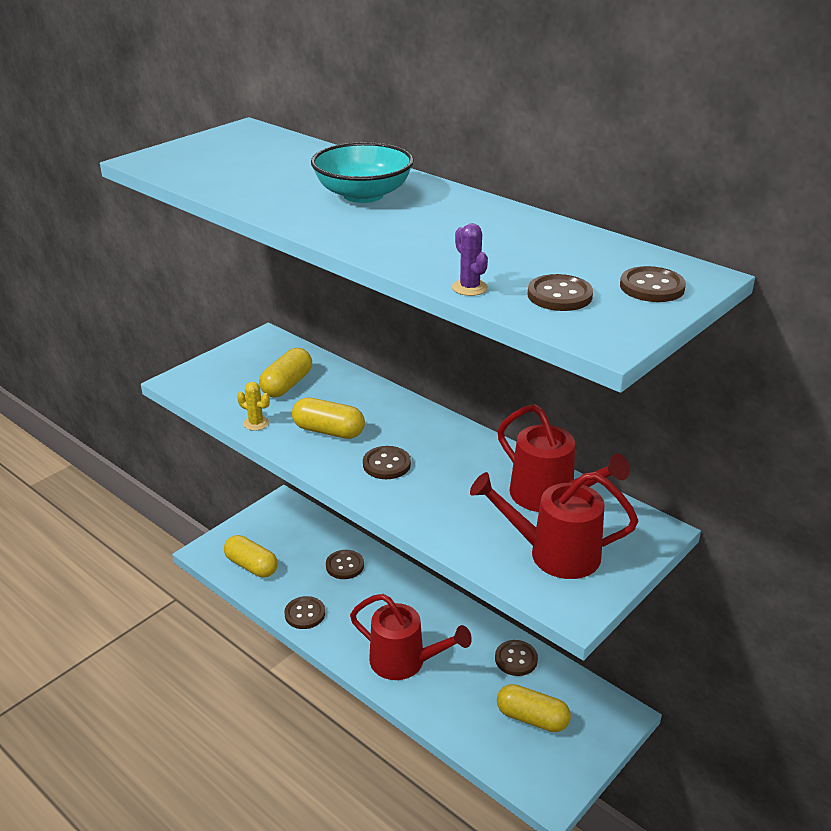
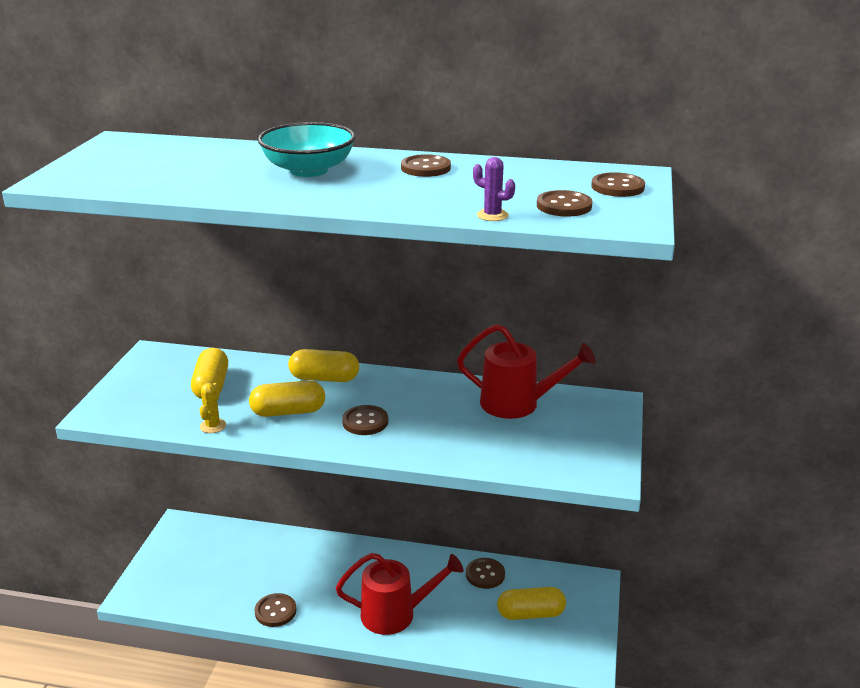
camera: 30 degrees left, 5 degrees down
(251, 566) = (191, 590): yellow capsule -> yellow capsule (324, 378)
(256, 423) = (213, 426): yellow cactus -> yellow cactus turned 75 degrees counterclockwise
(345, 566) = (282, 557): brown button -> brown button (425, 168)
(553, 554) = (558, 443): red watering can -> none

